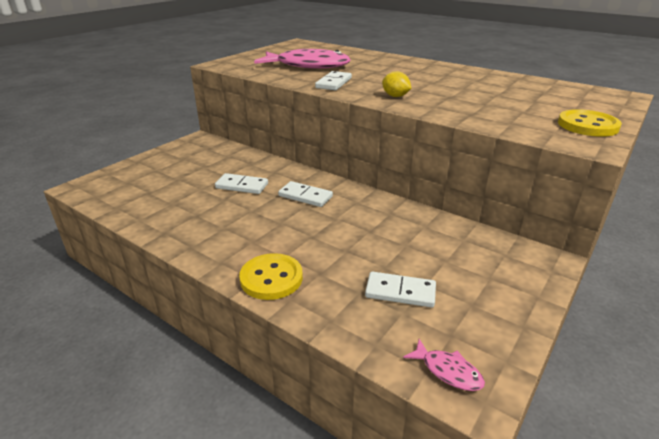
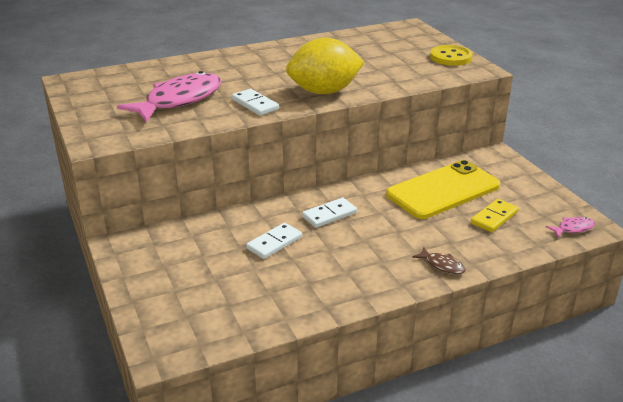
camera: 60 degrees left, 0 degrees up
(271, 278) = (442, 265): yellow button -> brown fish
(395, 96) = (324, 92): yellow lemon -> yellow lemon, size x2.34
(400, 292) = (494, 217): white domino -> yellow domino
(417, 243) = (443, 190): none -> yellow phone

